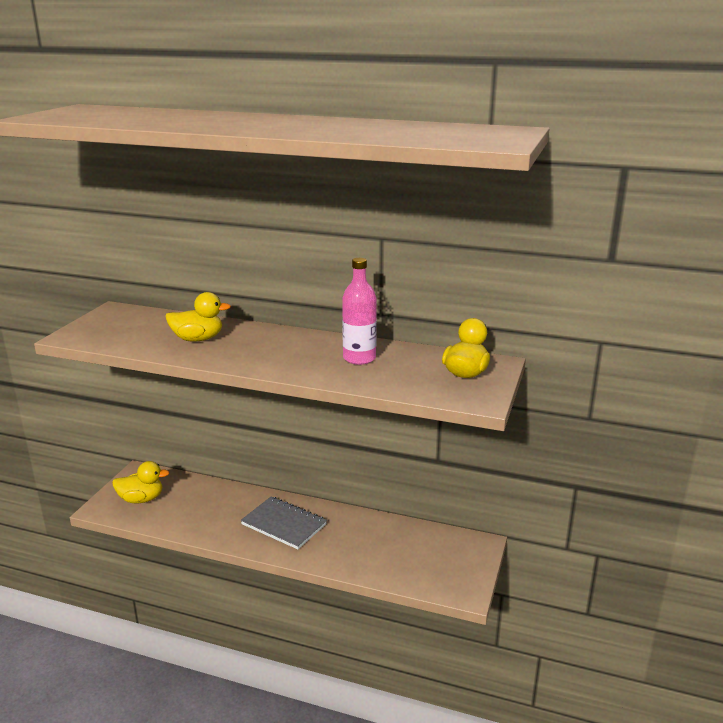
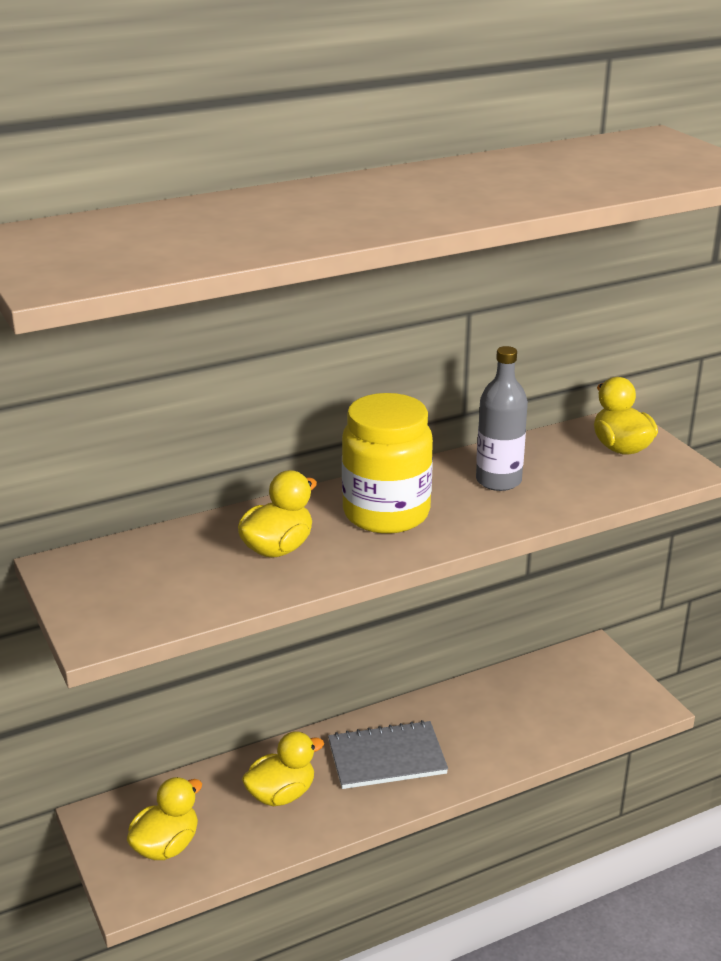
camera: 45 degrees left, 5 degrees up
(215, 509) = (281, 794): none -> yellow duck
(273, 347) = (386, 513): none -> yellow jar
(359, 358) = (498, 480): pink bottle -> grey bottle

